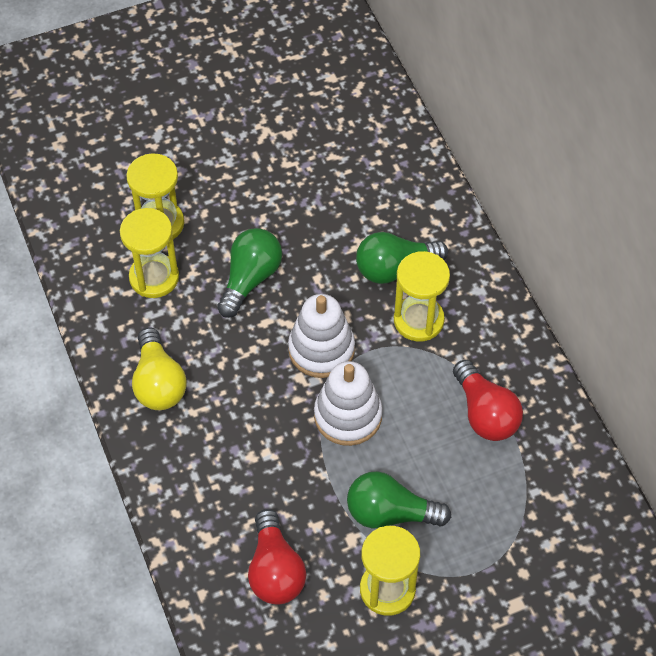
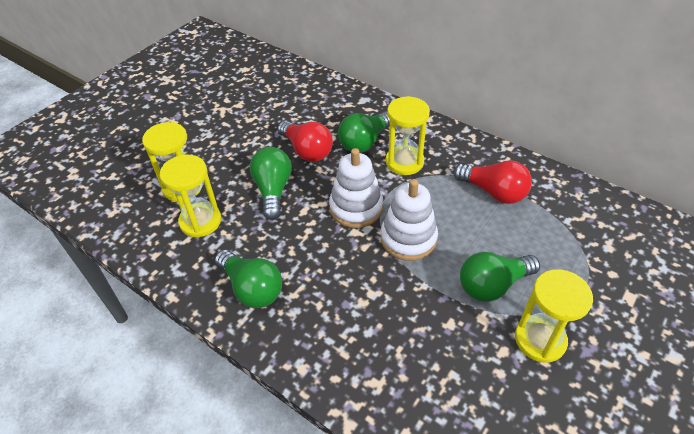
camera: 30 degrees left, 10 degrees down
(158, 383) = (252, 288): yellow light bulb -> green light bulb
(275, 570) = (448, 376): red light bulb -> red light bulb (307, 151)

